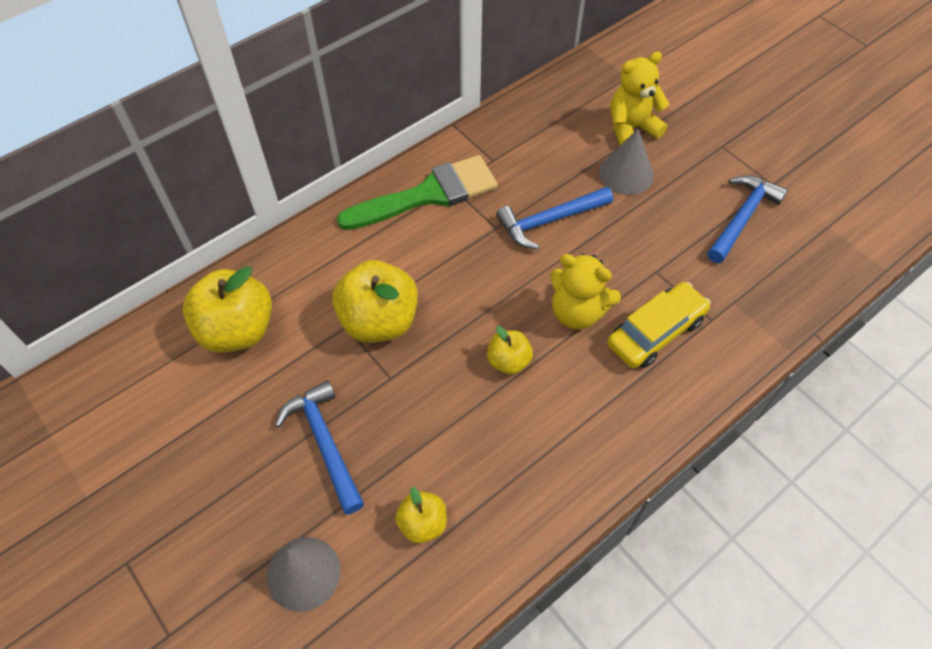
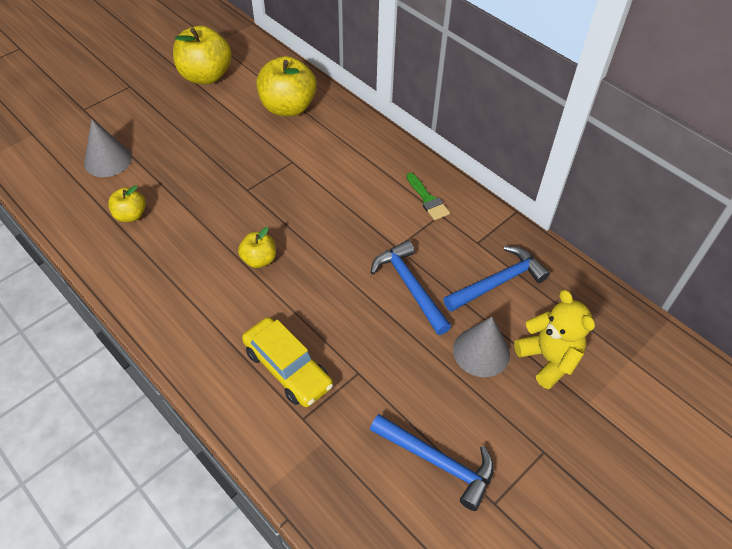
camera: 85 degrees right, 5 degrees down
(324, 443) = (197, 160): blue hammer -> blue hammer (498, 282)
(379, 321) = (297, 179): yellow apple -> yellow apple (206, 76)
(428, 194) = (427, 199): green brush -> green brush, size x0.47
(577, 312) = (308, 307): yellow teddy bear -> none

